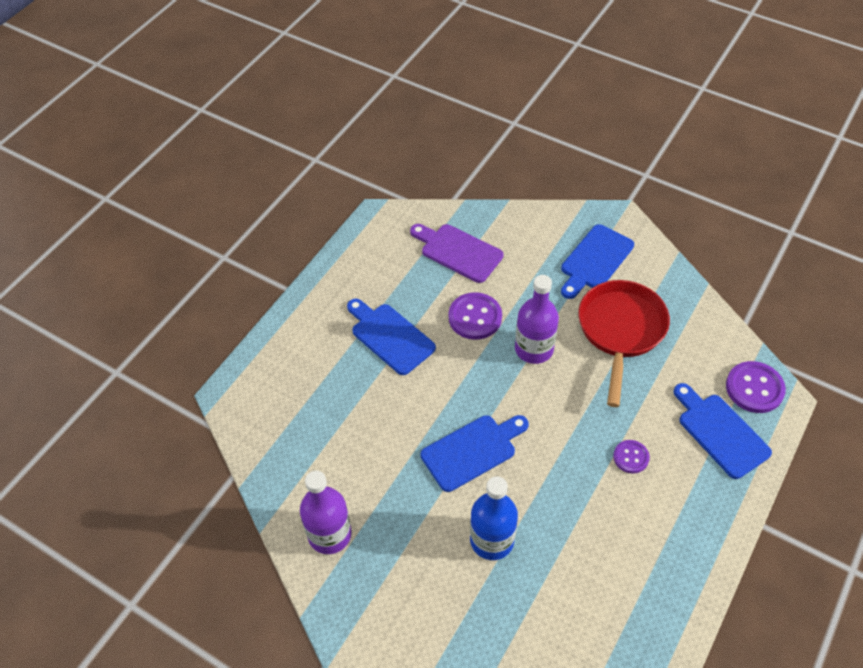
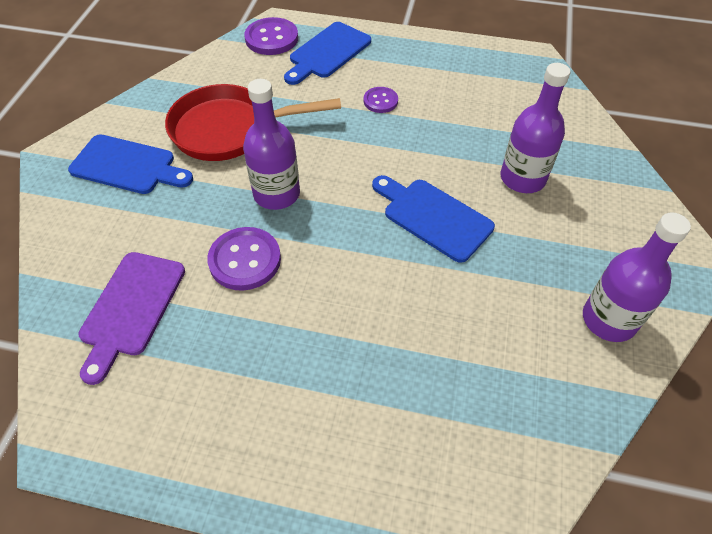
camera: 110 degrees left, 0 degrees up
(390, 336) = (304, 348): blue cutting board -> none
(492, 540) = (522, 178): blue bottle -> purple bottle

